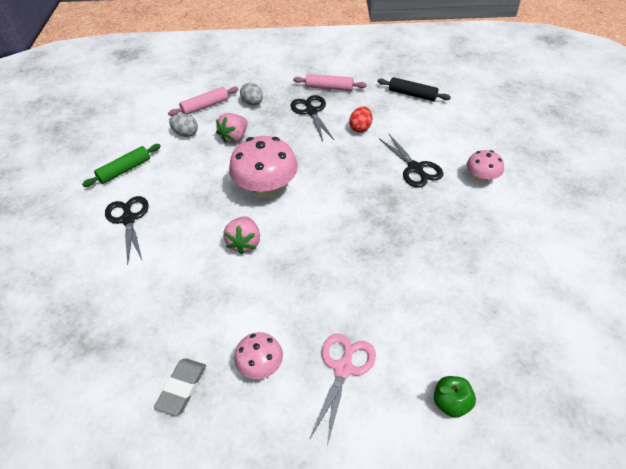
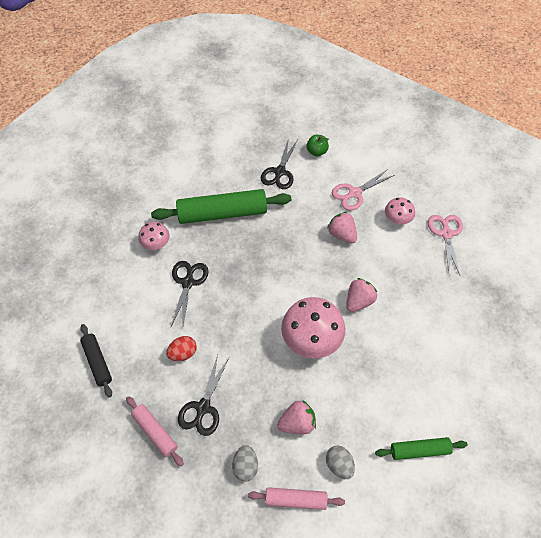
camera: 145 degrees left, 10 degrees up
(128, 219) = (436, 382): black scissors -> black scissors (280, 172)
(182, 388) = (446, 234): grey eraser -> pink scissors
(315, 300) = (342, 234): none -> pink strawberry
(462, 241) = (222, 213): none -> green rolling pin

